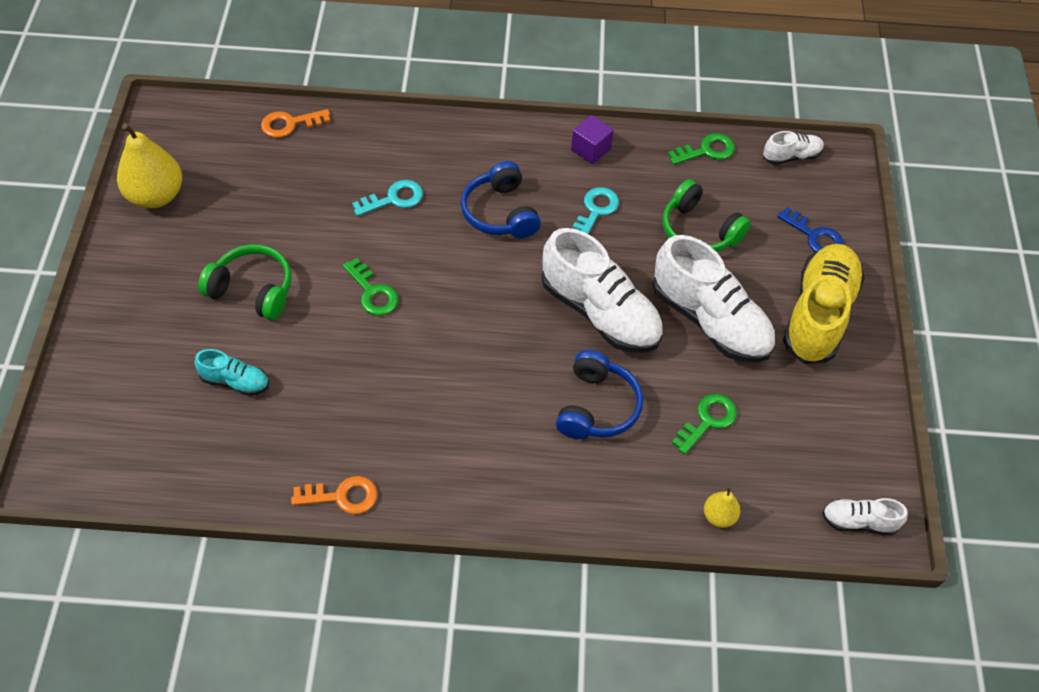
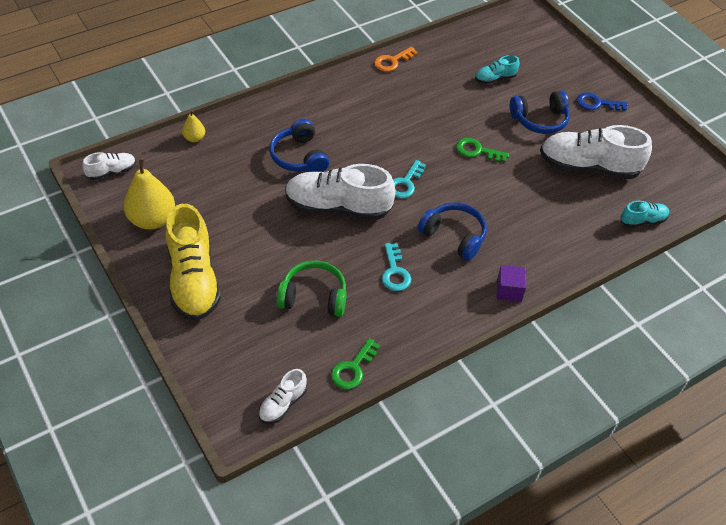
camera: 145 degrees right, 5 degrees down
(156, 196) = (652, 138): yellow pear -> yellow pear (152, 220)
(252, 290) = (540, 120): green headphones -> blue headphones
(290, 124) = (642, 220): orange key -> turquoise shoe
(394, 199) = (526, 209): turquoise key -> turquoise key (405, 183)
(590, 149) = (437, 318): purple cube -> purple cube (509, 291)
(707, 420) = (230, 180): green key -> none
(710, 320) = (265, 238): white shoe -> white shoe (588, 167)
(815, 236) = (226, 340): blue key -> blue key (597, 103)

